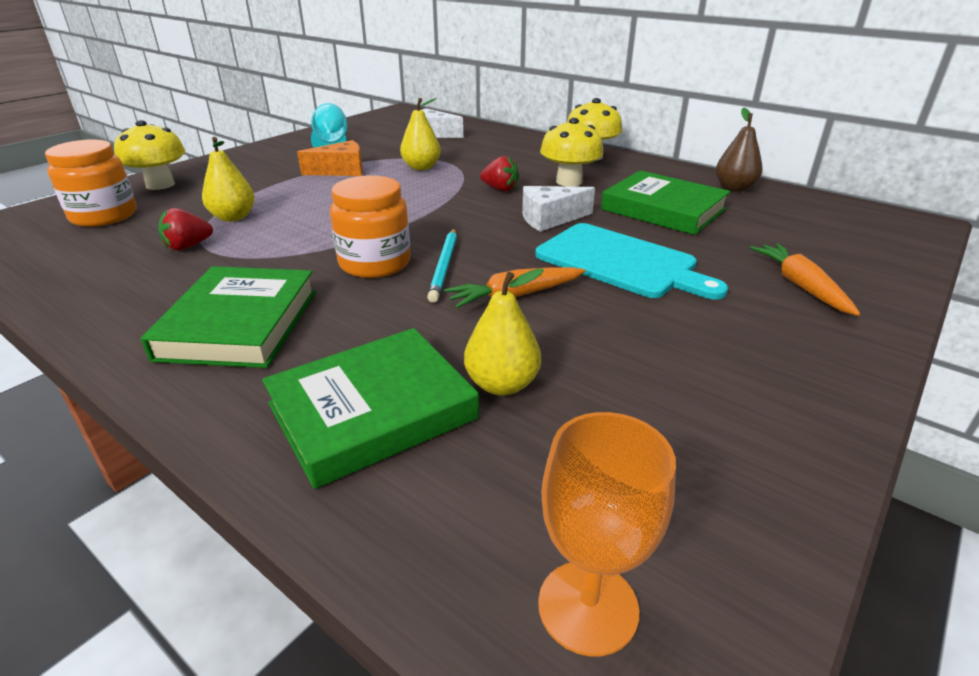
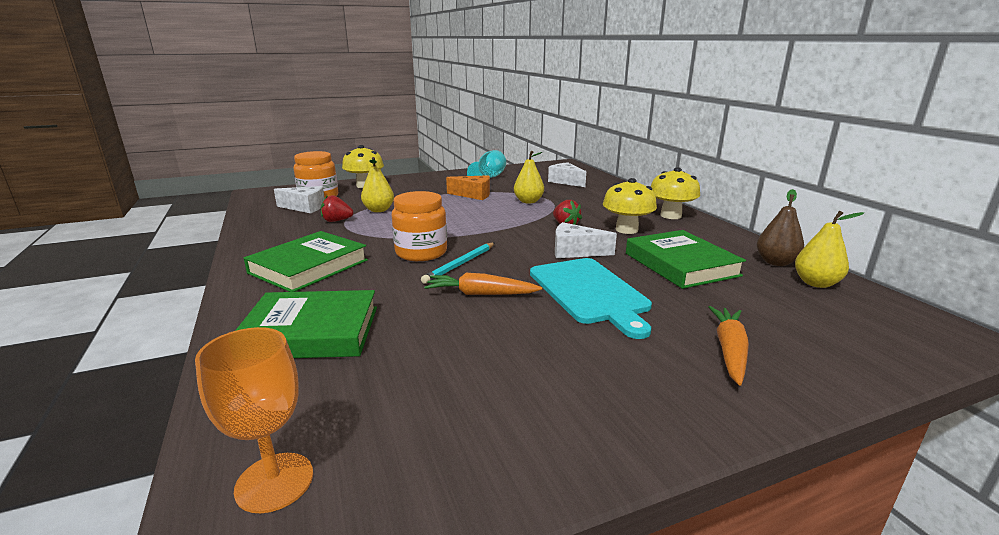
camera: 30 degrees right, 10 degrees down
(103, 237) = (305, 207): none -> white cheese
(502, 384) = (399, 342): yellow pear -> yellow pear (816, 283)

